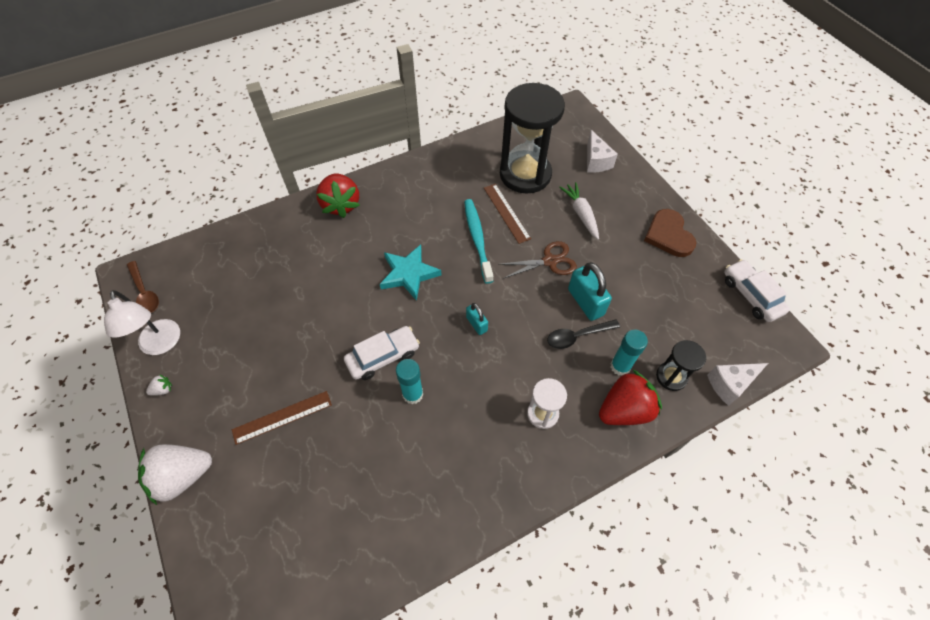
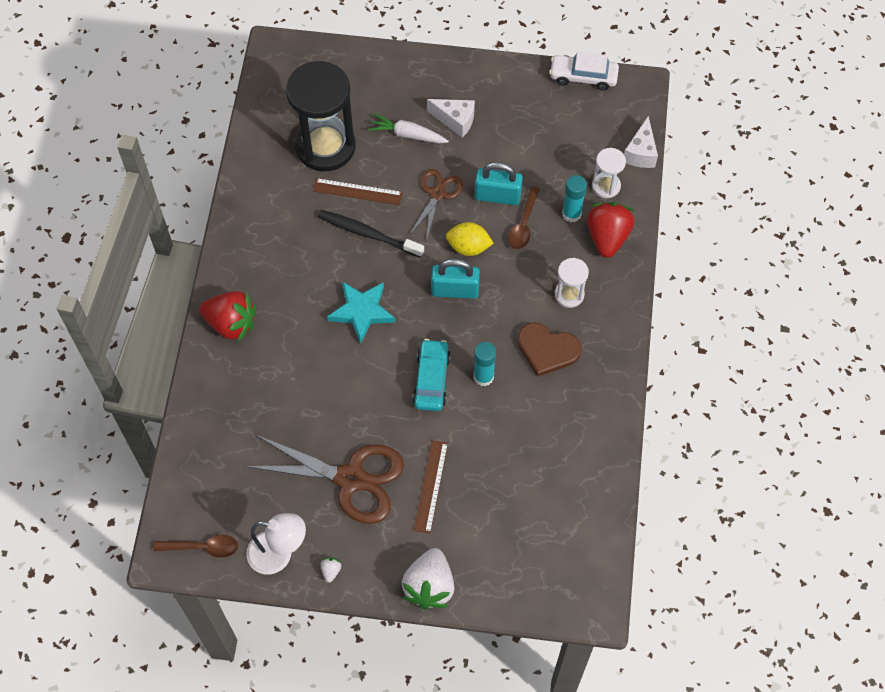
camera: 55 degrees left, 5 degrees up
(256, 353) = (350, 479): none -> brown scissors
(383, 357) = (431, 379): white car -> turquoise car
(476, 324) = (455, 290): turquoise padlock -> turquoise padlock, size x1.74
(477, 239) = (368, 234): turquoise toothbrush -> black toothbrush
(522, 310) = (468, 247): none -> yellow lemon
(577, 336) = (523, 224): black spoon -> brown spoon
(596, 161) = (359, 79): white cheese -> white cheese (455, 121)
(668, 235) = (483, 87): brown heart -> brown heart (547, 350)
(671, 377) = (606, 186): black hourglass -> white hourglass

